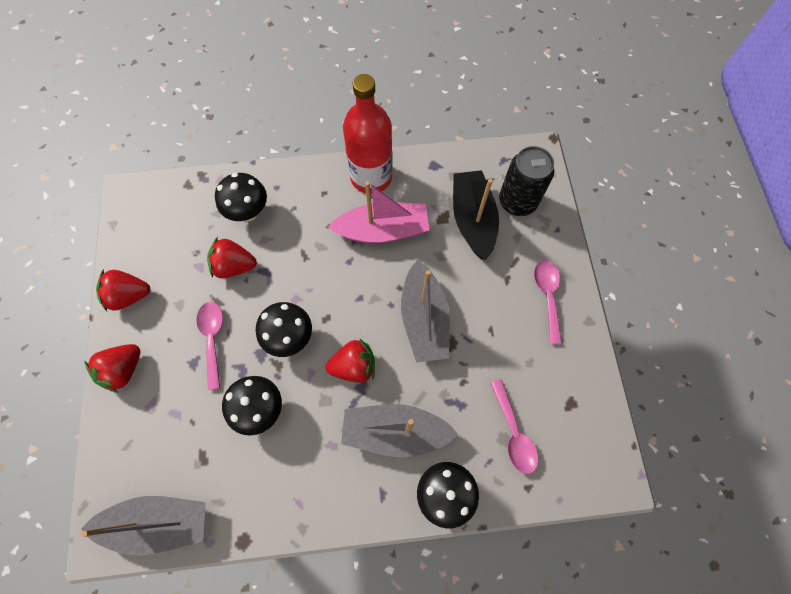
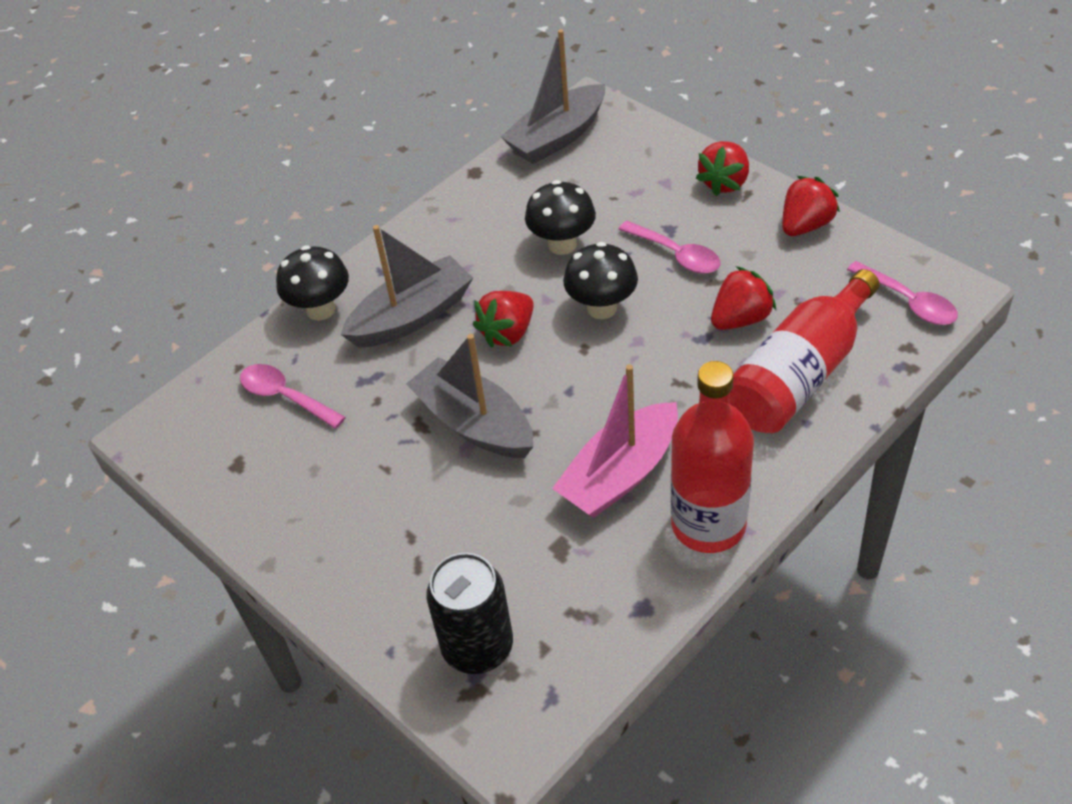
camera: 145 degrees right, 20 degrees down
(124, 370) = (724, 182): red strawberry -> red strawberry turned 150 degrees counterclockwise
(248, 212) = (799, 374): black mushroom -> red bottle
(472, 220) = (518, 574): black boat -> none
(547, 296) = (343, 554): pink spoon -> pink spoon (909, 302)

